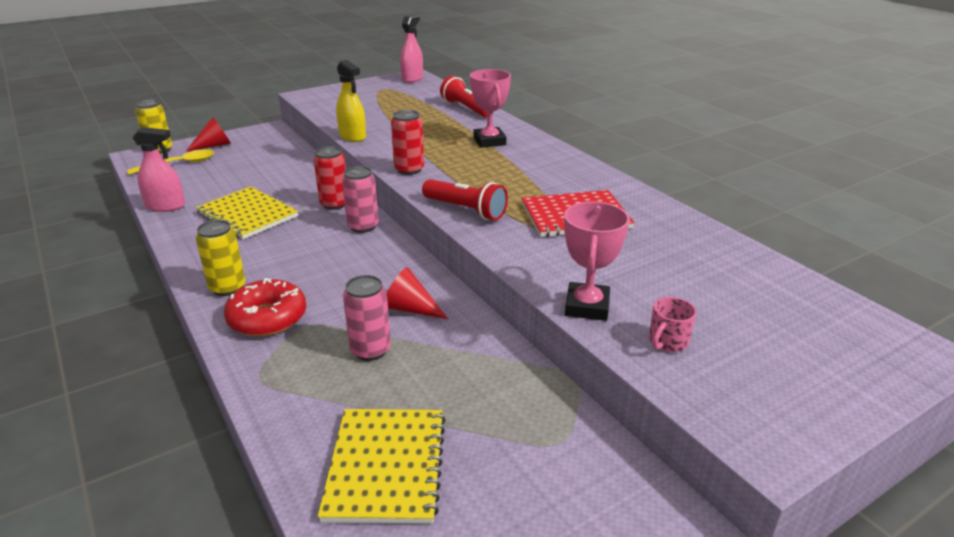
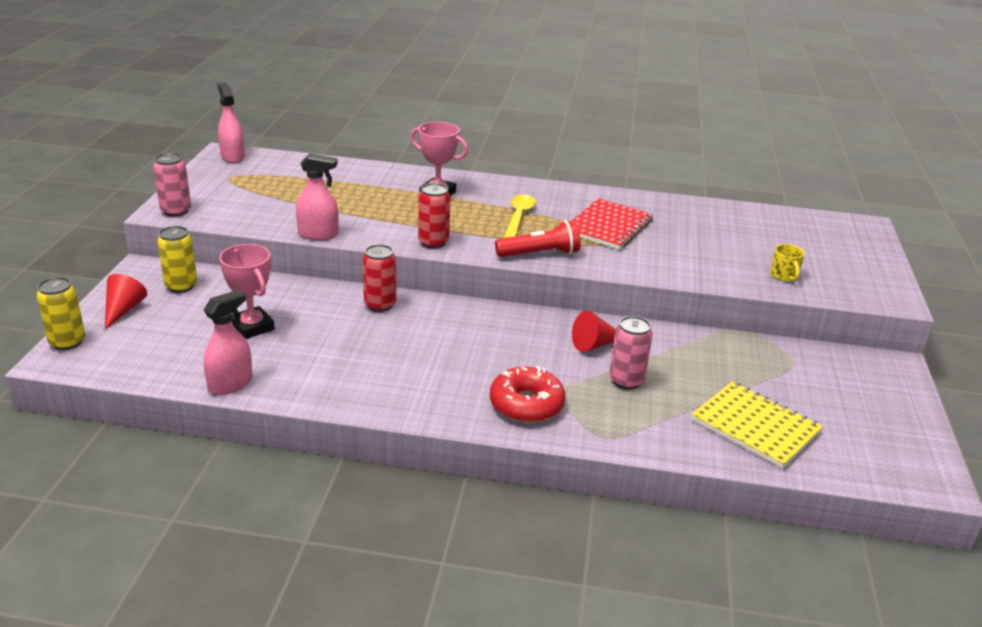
camera: 50 degrees left, 0 degrees up
(179, 164) = (134, 344): yellow spoon -> yellow spoon (518, 217)
(227, 288) = (451, 405): yellow can -> yellow can (181, 286)
(247, 215) = (328, 350): yellow notebook -> none
(352, 136) = (318, 234): yellow spray bottle -> pink spray bottle
(363, 226) = (442, 310): pink can -> pink can (176, 211)
(466, 109) = (354, 170): red flashlight -> none
(587, 306) = (721, 278): pink trophy -> pink trophy (252, 327)
(667, 342) = (784, 276): pink mug -> yellow mug

